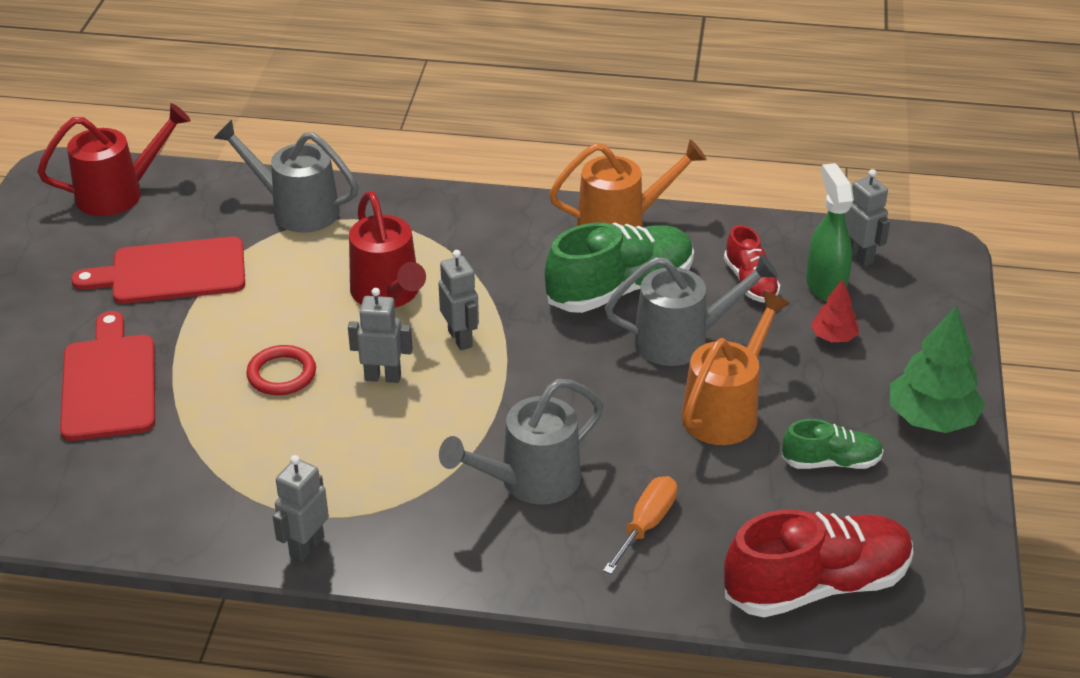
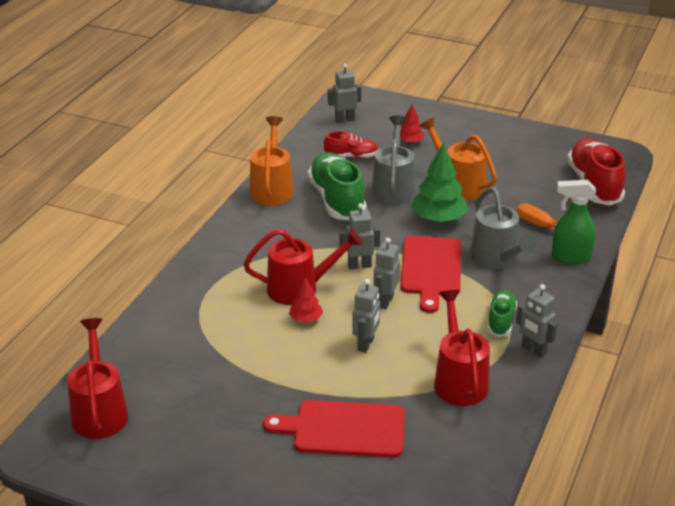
camera: 75 degrees left, 5 degrees down
(171, 272) = (224, 388): red cutting board -> red cutting board (431, 269)
(223, 474) = (459, 380): none -> red watering can
(281, 374) = (366, 344): red ring -> grey robot
(296, 209) = (178, 319): grey watering can -> none
(323, 311) = (306, 319): none -> red tree
(825, 286) = (365, 135): green spray bottle -> green spray bottle (570, 257)
(831, 462) = (508, 163): green shoe -> green shoe (501, 321)
(931, 419) = (484, 129): green tree -> green tree (438, 219)

